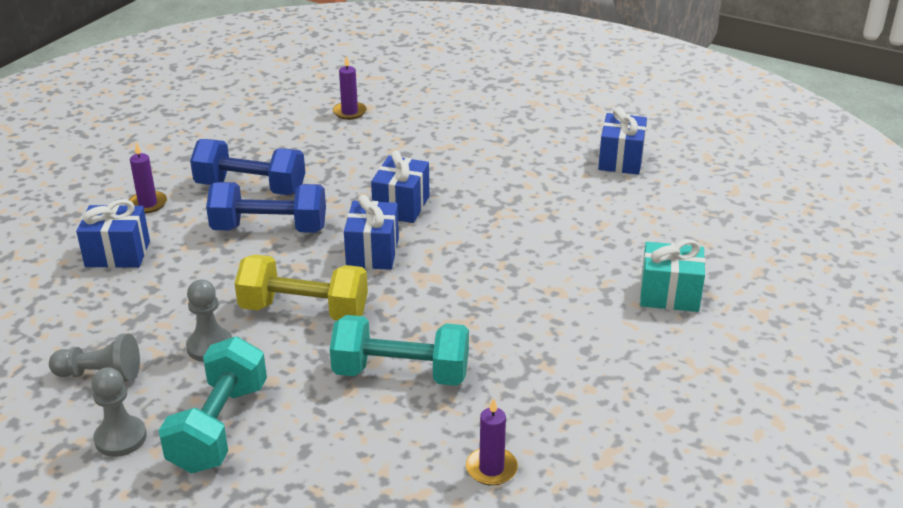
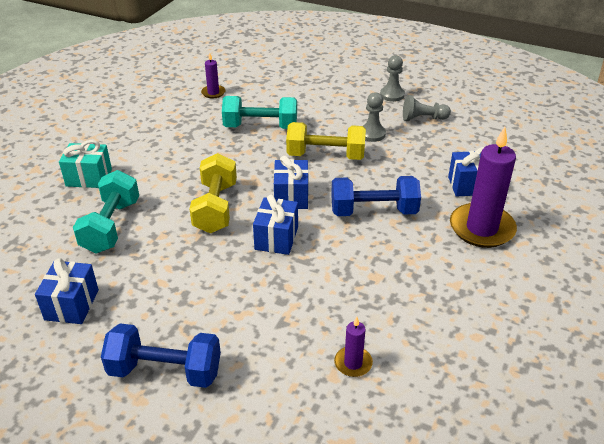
camera: 175 degrees right, 5 degrees up
(148, 204) = (481, 228): purple candle -> purple candle, size x2.10
(219, 427) = (347, 101): turquoise dumbbell -> turquoise dumbbell (111, 226)
(251, 188) = (408, 250): blue dumbbell -> blue dumbbell (165, 371)
(476, 244) = (215, 208): none -> yellow dumbbell

